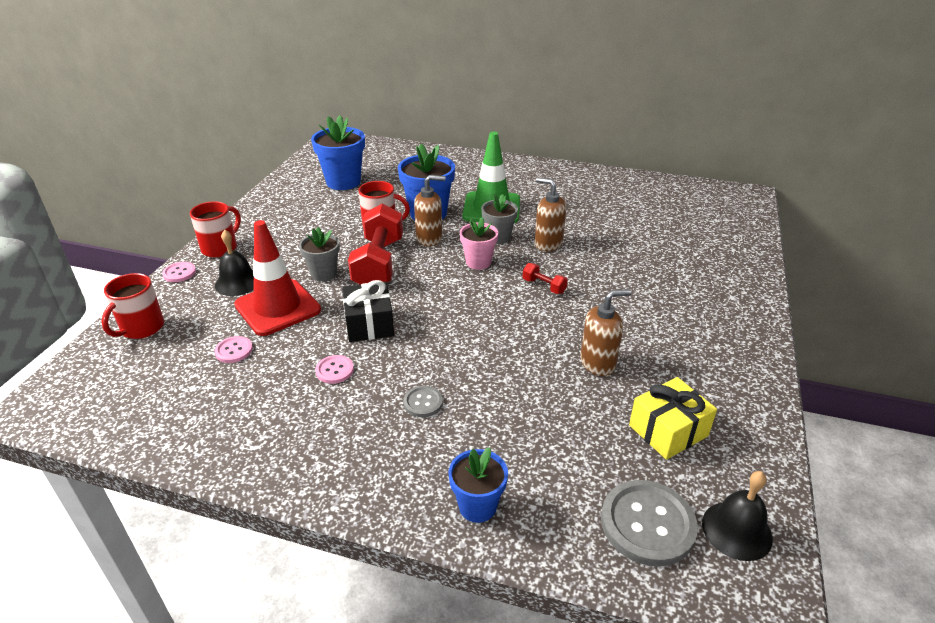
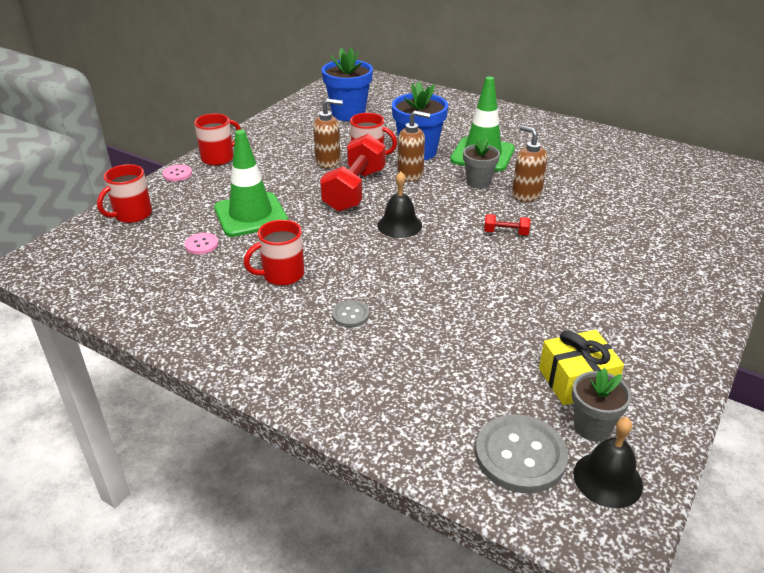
camera: 15 degrees right, 0 degrees up
(238, 282) = (224, 189): black bell -> black bell (399, 225)
(277, 307) = (251, 215): red traffic cone -> green traffic cone
(324, 274) = (301, 192): grey flower pot -> grey flower pot (592, 427)
(334, 370) = (282, 275): pink button -> red mug
(369, 324) = (326, 241): black gift -> none
(477, 506) = (366, 408): blue flower pot -> none
(478, 262) = (449, 202): pink flower pot -> none
(544, 286) = (506, 233): red dumbbell -> red dumbbell turned 45 degrees counterclockwise
(598, 363) = (531, 309): brown soap dispenser -> brown soap dispenser (328, 162)

